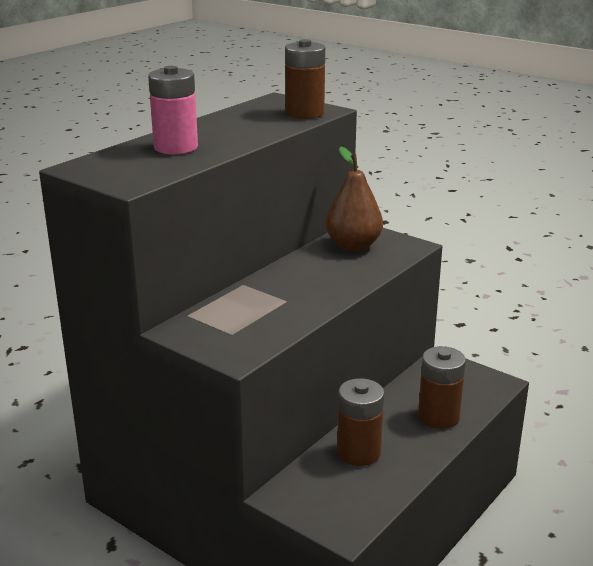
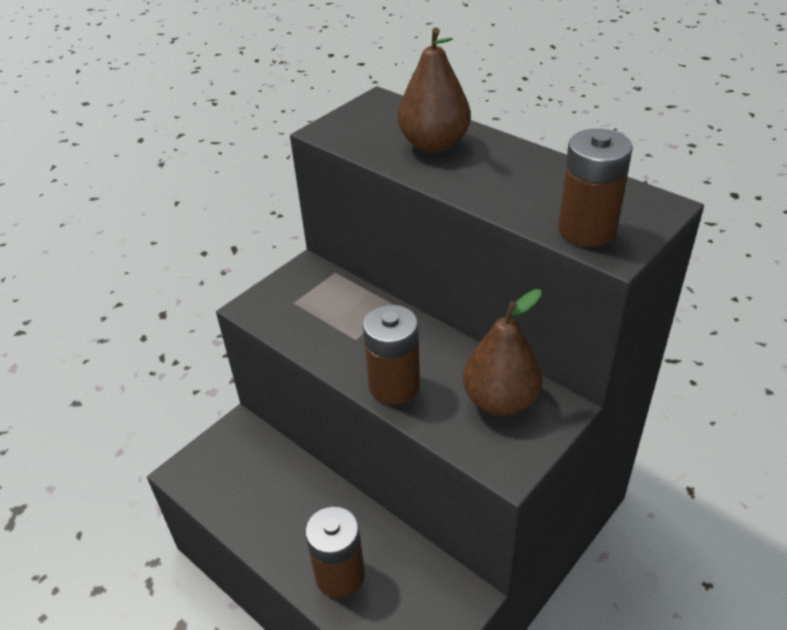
camera: 95 degrees right, 15 degrees up
(176, 147) = (434, 144): pink battery -> brown pear
(359, 452) = (287, 489): brown battery -> brown battery (394, 386)

